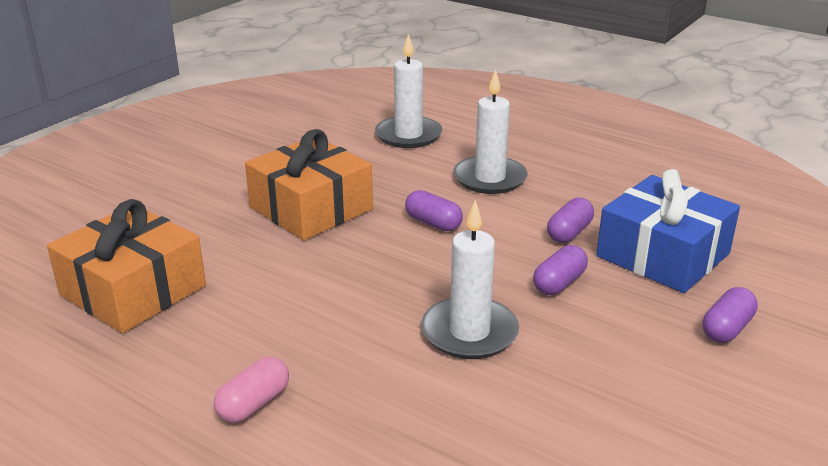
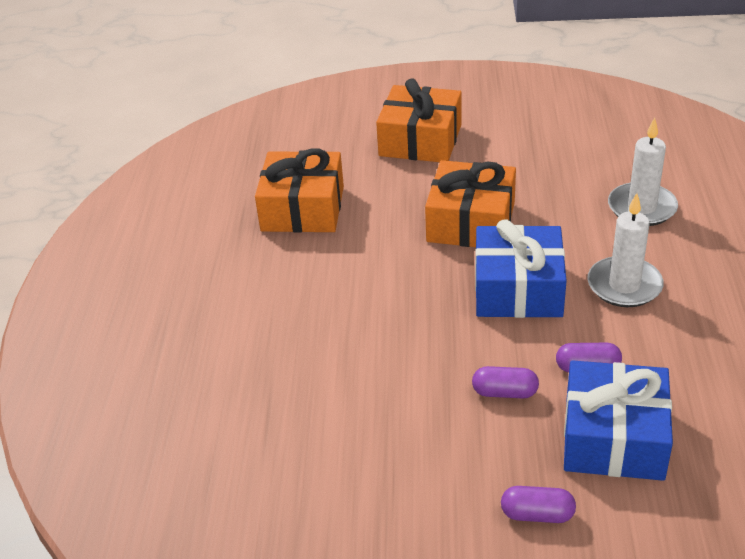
camera: 60 degrees right, 10 degrees up
(151, 185) = (420, 140): none -> orange gift
(254, 404) = (244, 317): pink capsule -> none
(433, 223) = (518, 289): purple capsule -> blue gift
(469, 332) = (396, 373): white candle -> none

